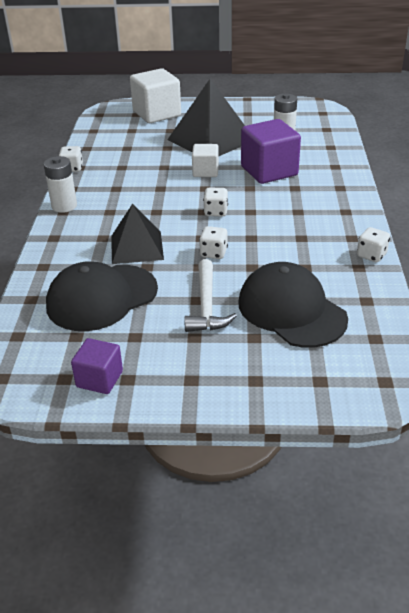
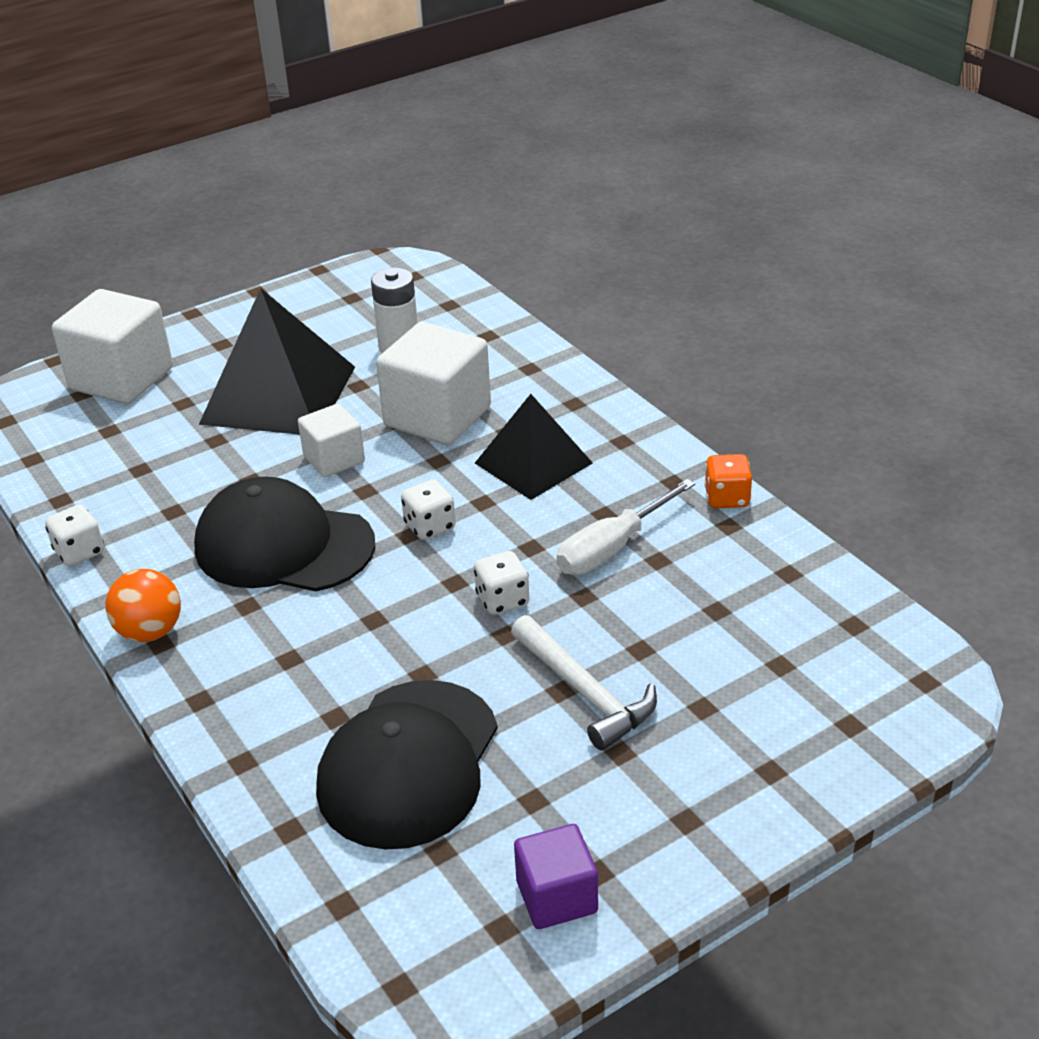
camera: 35 degrees left, 0 degrees up
(64, 206) = (150, 632): white battery -> orange ball
(137, 247) = (368, 648): black pyramid -> black pyramid (533, 463)
(269, 171) = (437, 417): purple cube -> white cube
(288, 253) = (612, 548): none -> white screwdriver
(291, 310) = (709, 638): black cap -> black cap (284, 545)
(371, 255) = (727, 498): white dice -> orange dice

